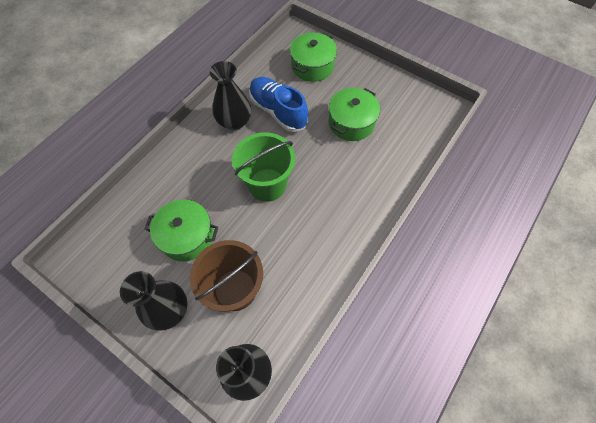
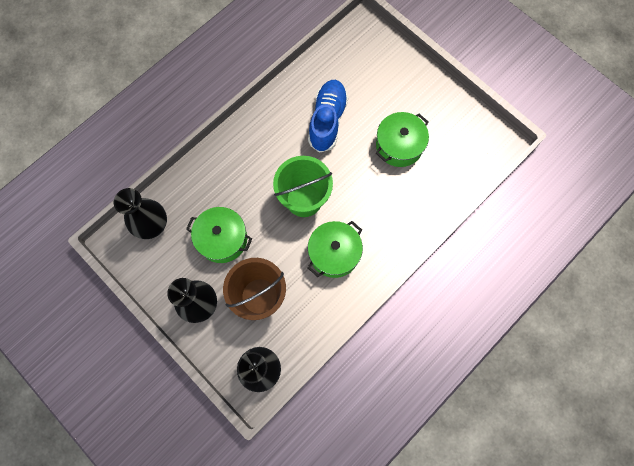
camera: 10 degrees right, 10 degrees up
(234, 122) = (282, 125): black vase -> black vase (151, 224)
(278, 111) = (327, 120): blue shoe -> blue shoe turned 45 degrees clockwise
(312, 66) = (372, 72): green pot -> green pot (334, 253)

